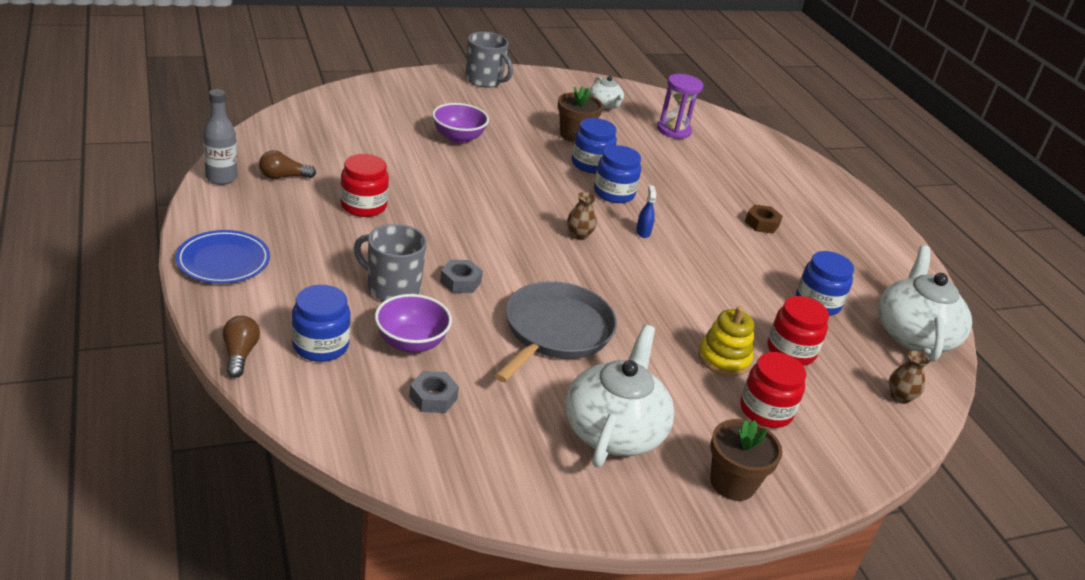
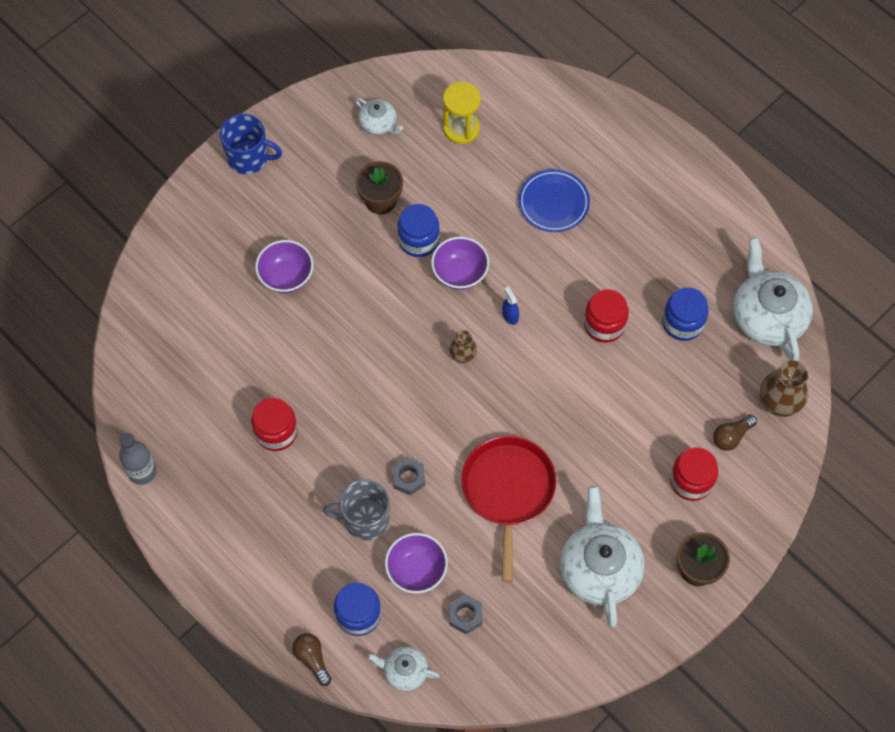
camera: 20 degrees left, 30 degrees up
(223, 261) = (225, 571): blue plate -> blue plate (553, 203)
(283, 177) = (188, 436): brown light bulb -> brown light bulb (731, 436)
(326, 408) = (404, 671): none -> white teapot
(484, 80) = (249, 158): grey mug -> blue mug
(555, 332) = (508, 491): grey pan -> red pan
(614, 193) = (460, 273): blue jar -> purple bowl
(673, 130) = (461, 129): purple hourglass -> yellow hourglass
(724, 359) = (640, 441): yellow stacking toy -> none
(761, 224) = (598, 236): brown nut -> none
(791, 351) = (684, 399): red jar -> red jar (604, 325)
(900, 397) = (778, 403): brown vase -> brown vase, size x1.69

